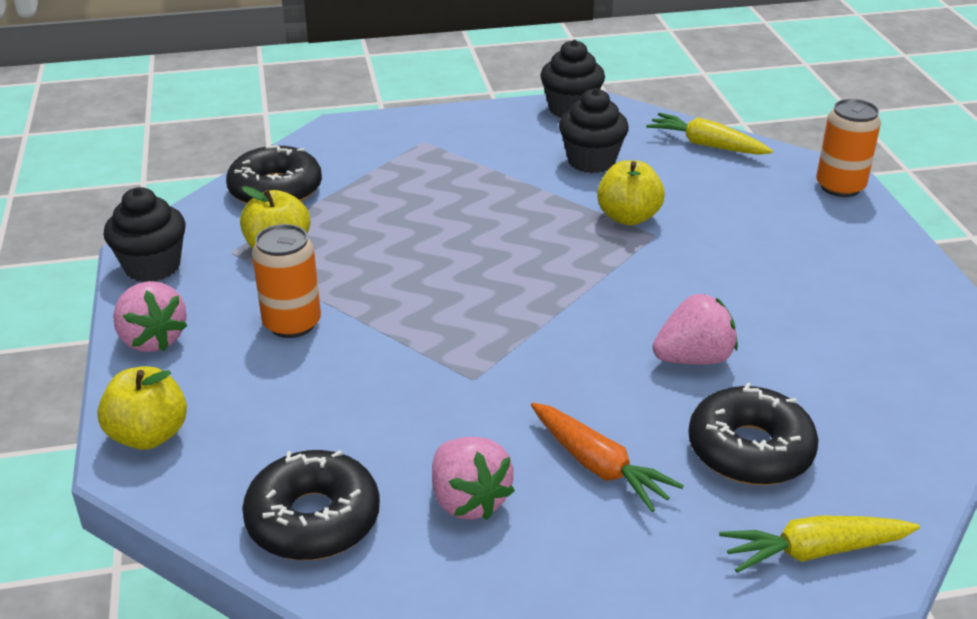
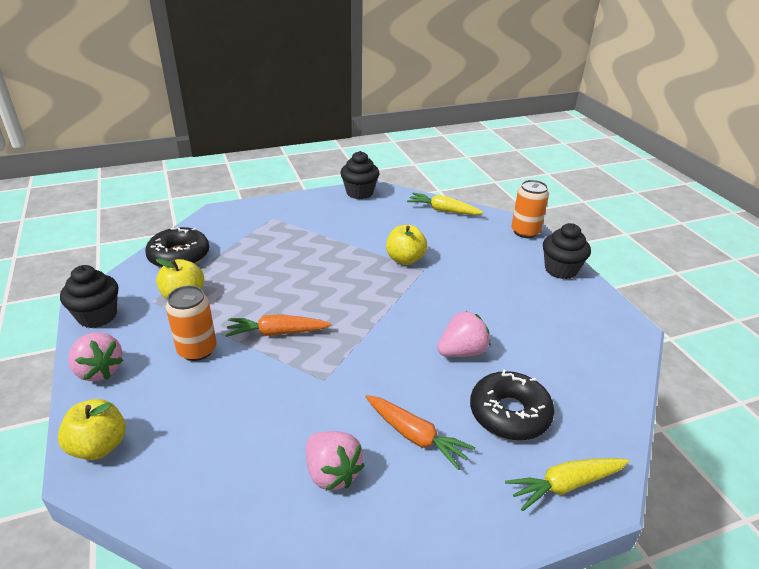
camera: 10 degrees left, 0 degrees up
(313, 519) = (224, 501): black donut -> none
(412, 309) = (277, 333): none -> orange carrot
(591, 161) = (377, 224): black cupcake -> black cupcake (560, 269)

